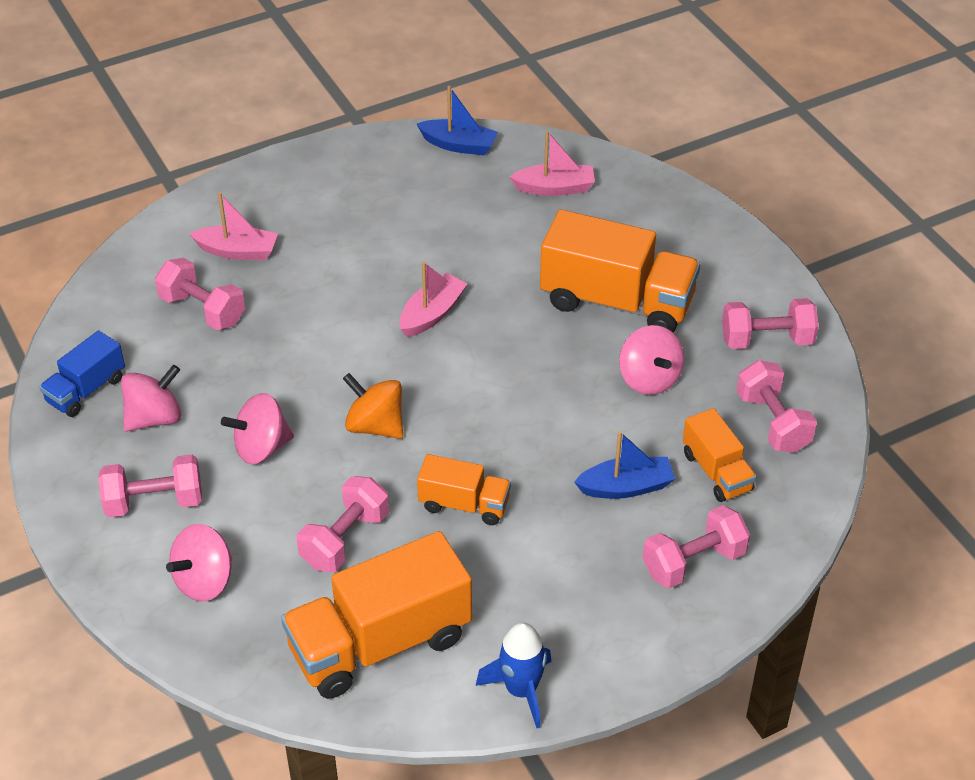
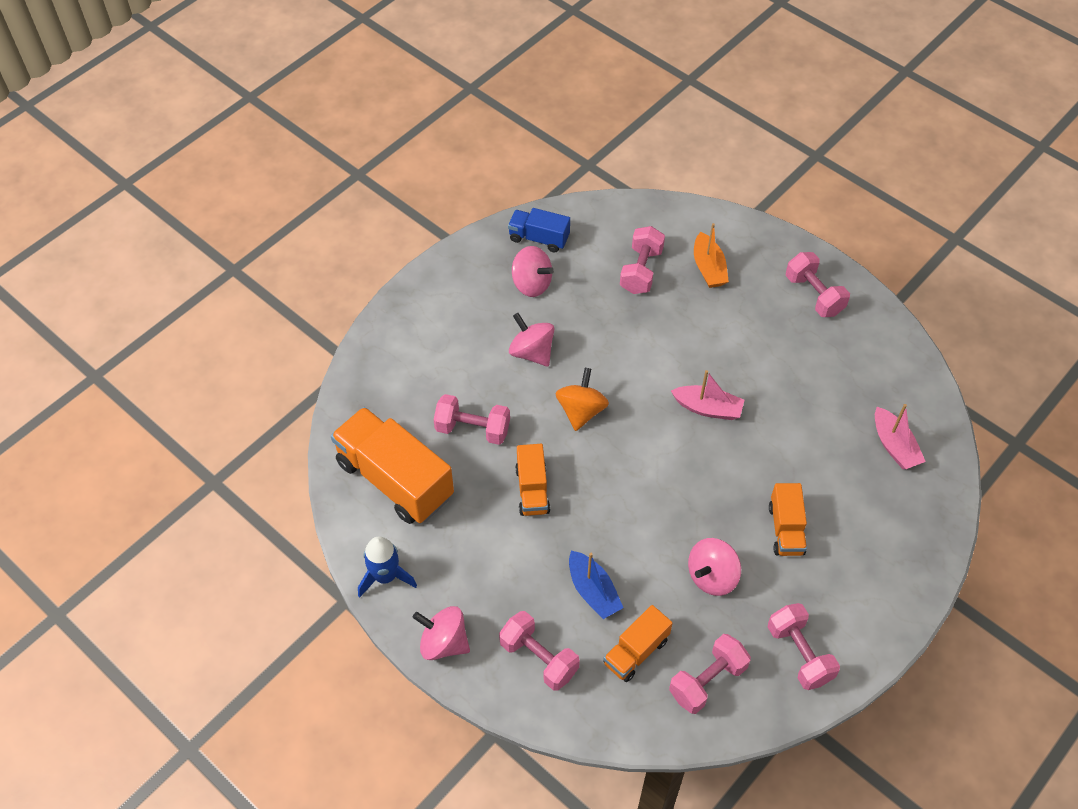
camera: 70 degrees right, 10 degrees up
(154, 502) = (461, 312): pink dumbbell -> pink dumbbell (814, 295)
(204, 581) = (409, 364): pink spinning top -> pink spinning top (443, 642)
(237, 251) = (708, 268): pink boat -> orange boat
(459, 145) = (905, 363): blue boat -> none
(617, 302) = (786, 529): orange truck -> orange truck, size x0.53

